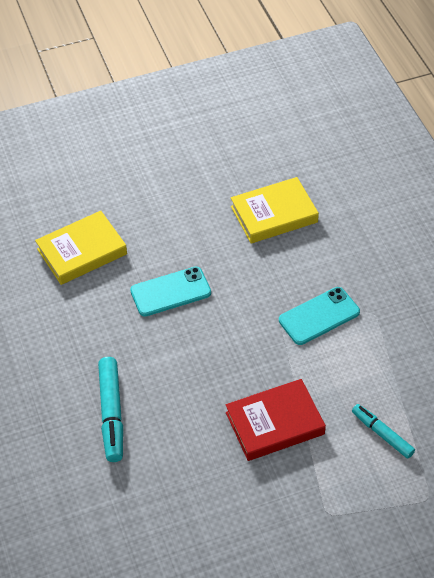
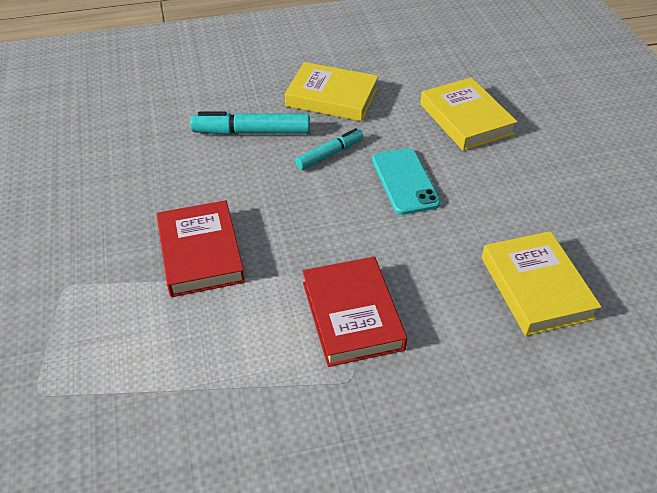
camera: 95 degrees right, 5 degrees down
(52, 354) = (332, 97): none -> yellow book
(319, 316) = (352, 315): turquoise phone -> red book
(382, 434) = (150, 357): turquoise marker -> turquoise marker (329, 154)

